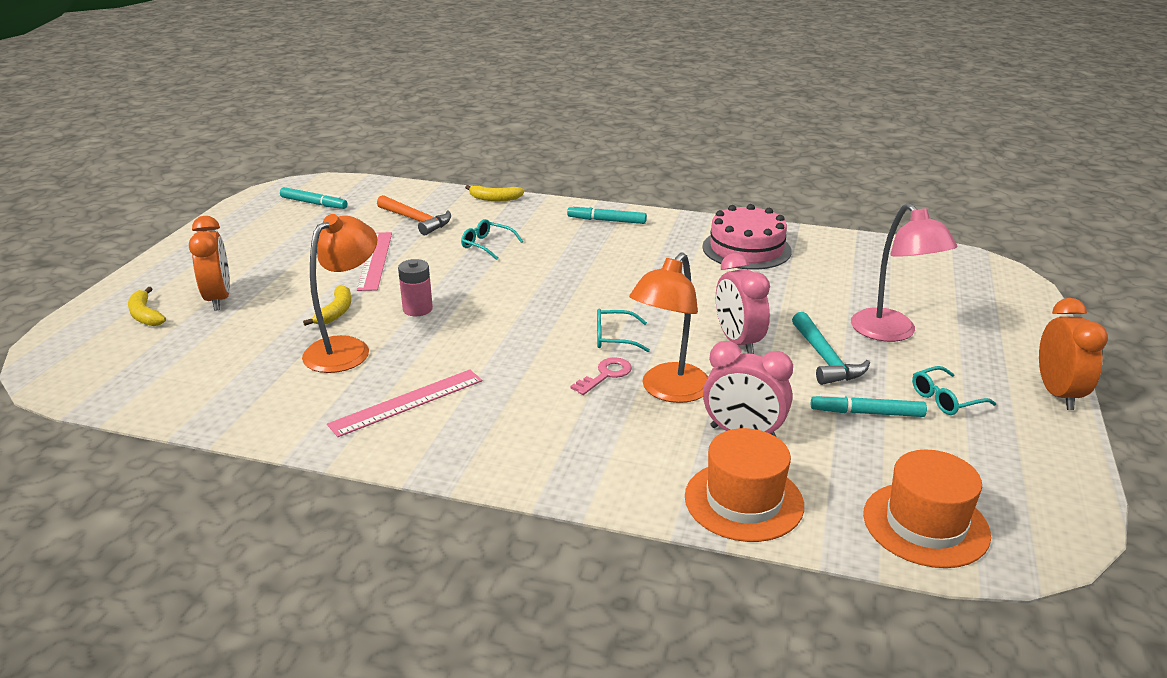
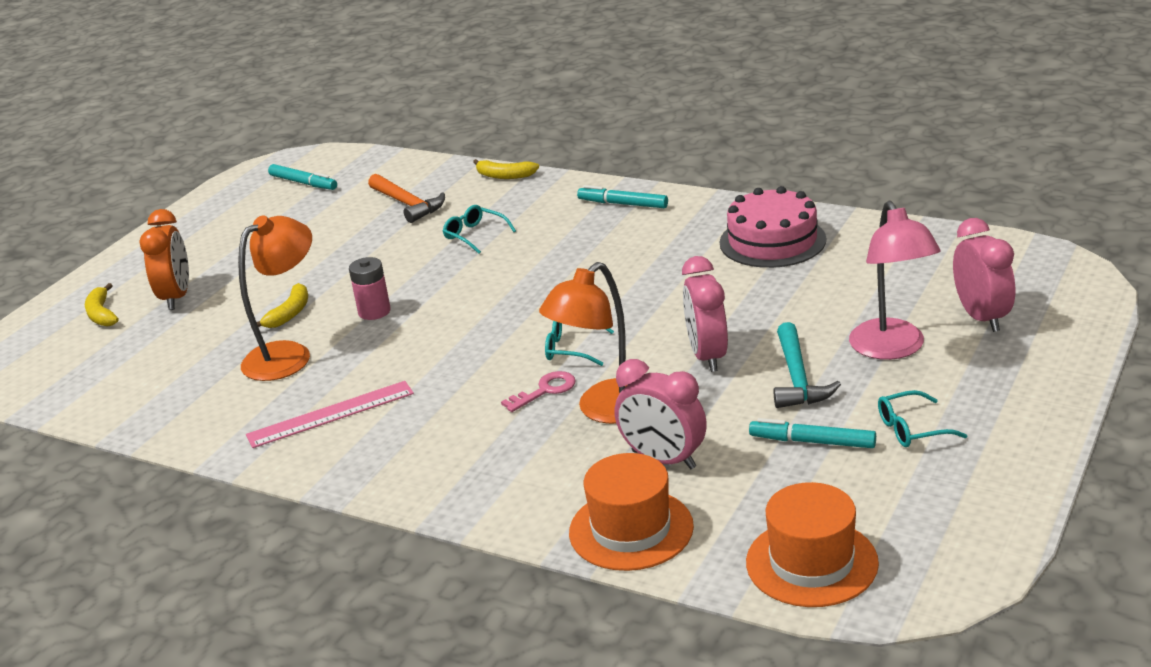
camera: 15 degrees right, 0 degrees up
(375, 260) = (348, 253): pink ruler -> none
(949, 306) = (981, 317): none -> pink clock
(1058, 394) = (1051, 427): orange clock -> none

